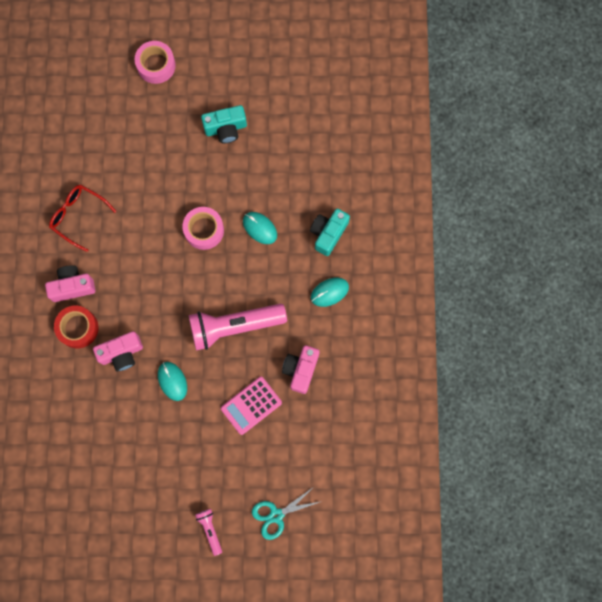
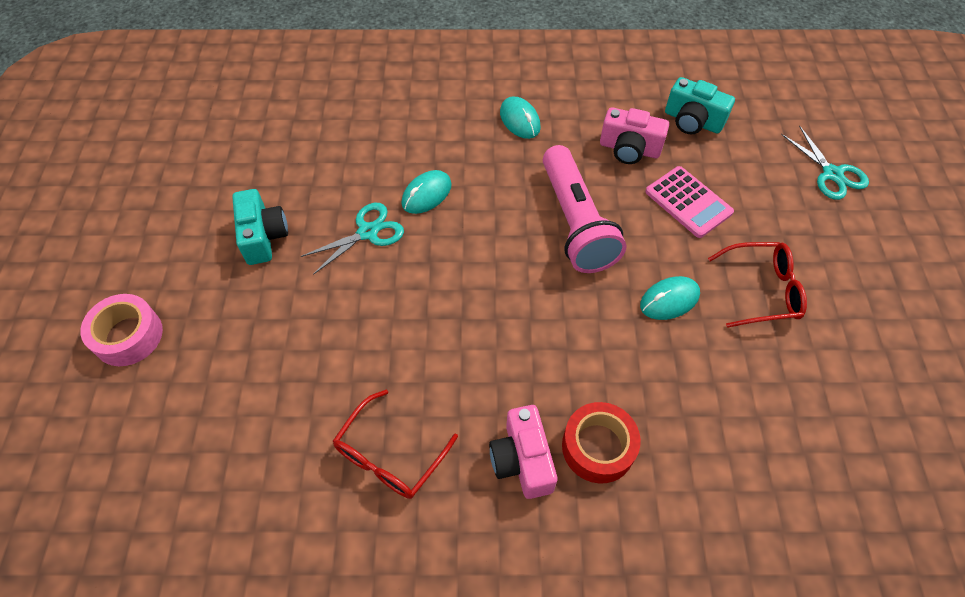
camera: 90 degrees left, 20 degrees down
(121, 353) = (634, 374): pink camera -> none
(178, 442) = (762, 290): none -> red glasses
(204, 230) = (426, 262): pink tape -> none
(210, 530) = (878, 248): pink flashlight -> none
(228, 192) = (368, 232): none -> turquoise scissors
(328, 233) = (438, 121): turquoise camera -> turquoise camera (692, 121)

